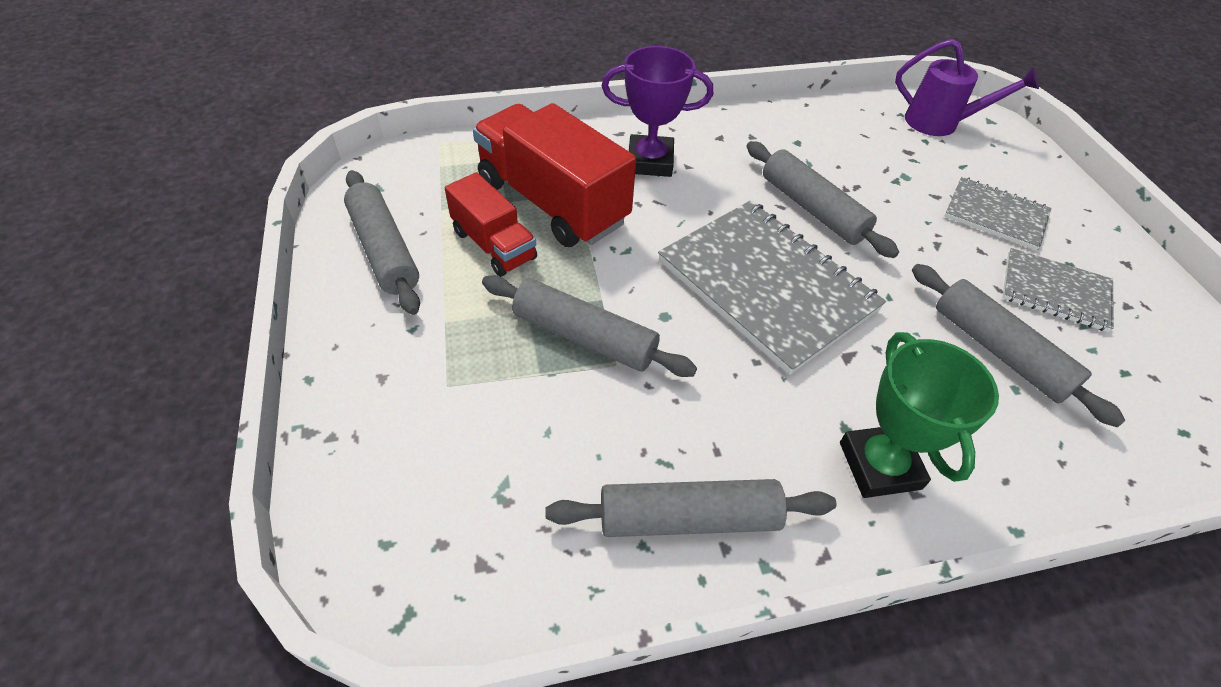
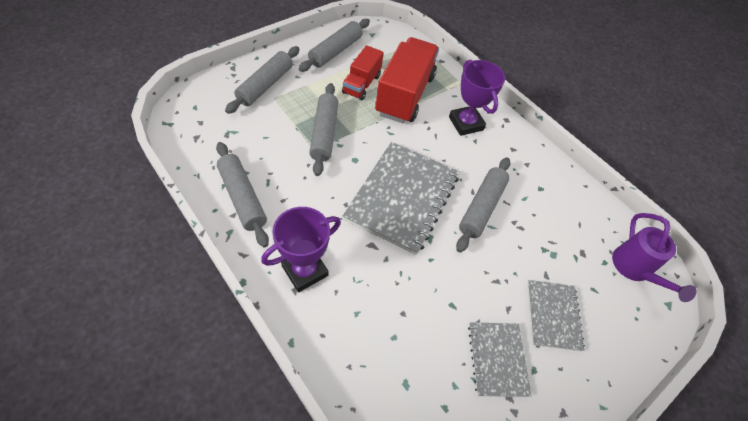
camera: 60 degrees right, 5 degrees up
(879, 465) = (305, 270): green trophy -> purple trophy
(999, 351) = (420, 325): grey rolling pin -> grey rolling pin (265, 85)

